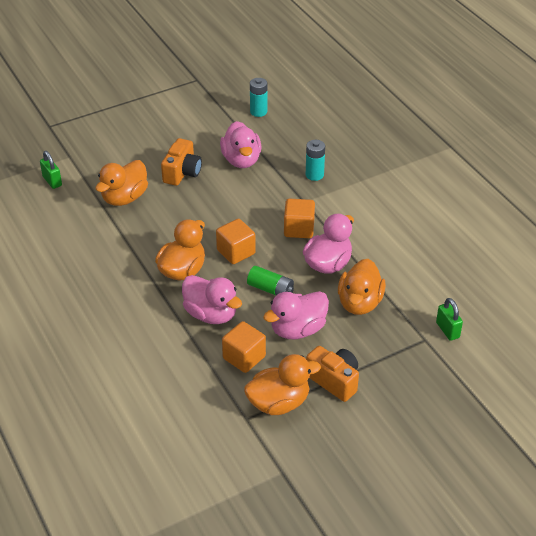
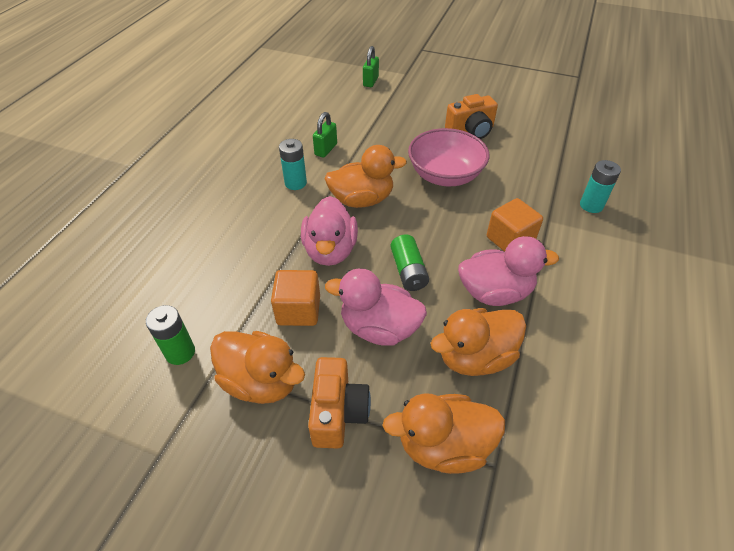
camera: 50 degrees right, 5 degrees up
(124, 198) = (401, 121): orange duck -> orange duck (443, 445)
(210, 216) = (445, 175): none -> pink bowl
(215, 431) = (180, 352): none -> green battery
(236, 252) = (425, 217): orange cube -> none
(241, 160) = (535, 152): pink duck -> none
(258, 112) = (604, 126): turquoise battery -> turquoise battery (295, 183)
(447, 330) = (539, 484): green padlock -> green padlock (326, 149)

